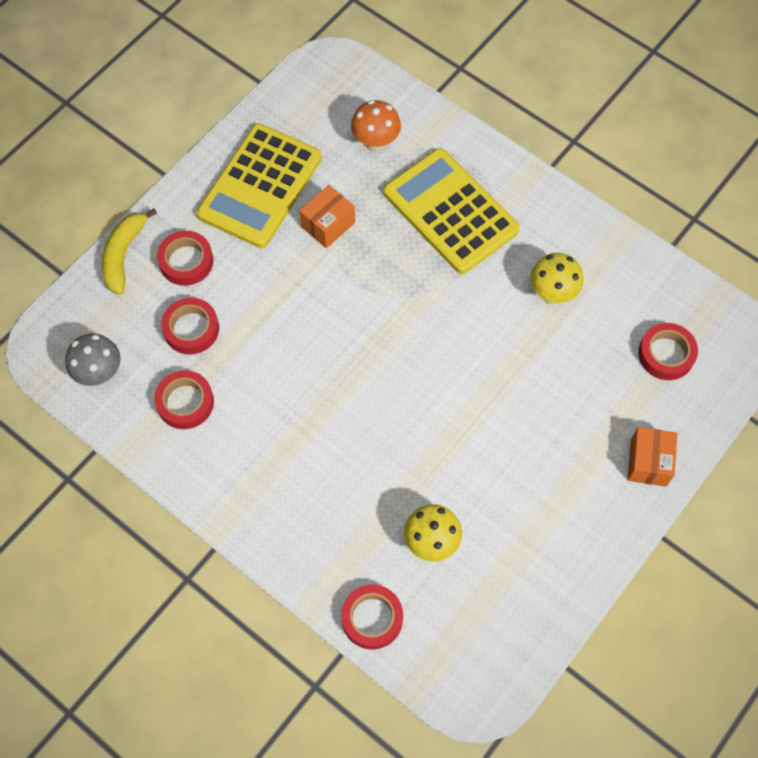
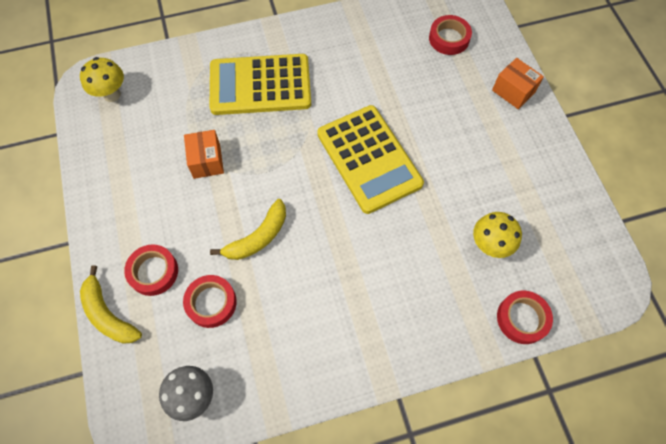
camera: 55 degrees left, 0 degrees up
(185, 402) = (267, 345): red tape -> none
(260, 186) = (138, 184): yellow calculator -> yellow calculator (369, 159)
(282, 324) = (258, 237): none -> yellow banana
(376, 143) = (172, 95): orange mushroom -> none
(552, 294) = (364, 68): yellow mushroom -> yellow mushroom (112, 94)

